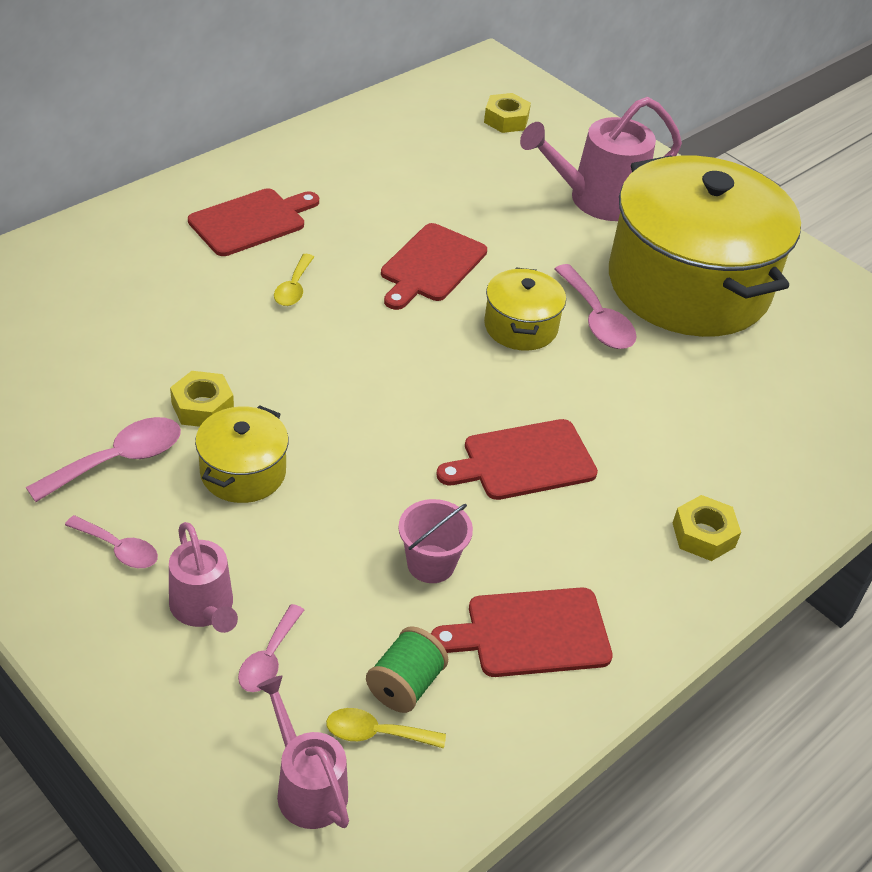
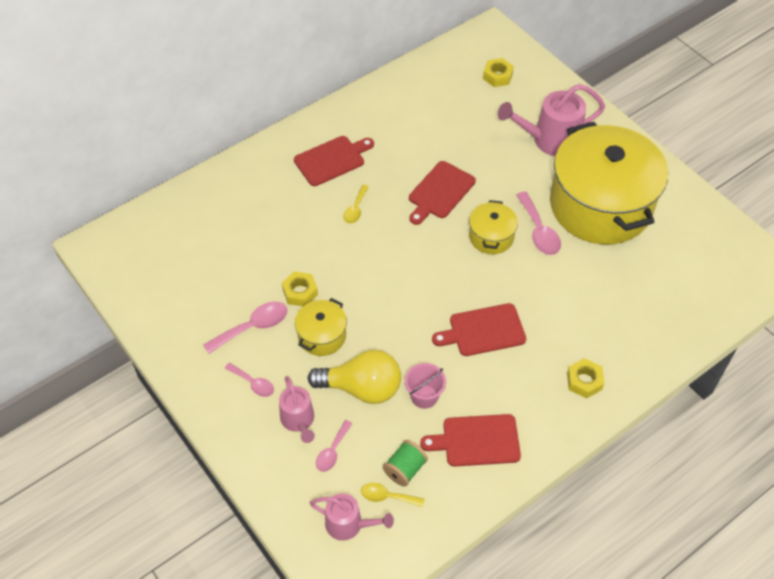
camera: 10 degrees right, 10 degrees up
(306, 786) = (349, 524): pink watering can -> pink watering can turned 135 degrees clockwise
(318, 553) = (362, 388): none -> yellow light bulb

